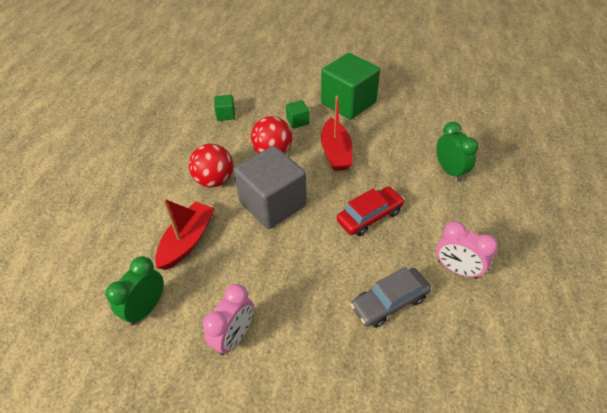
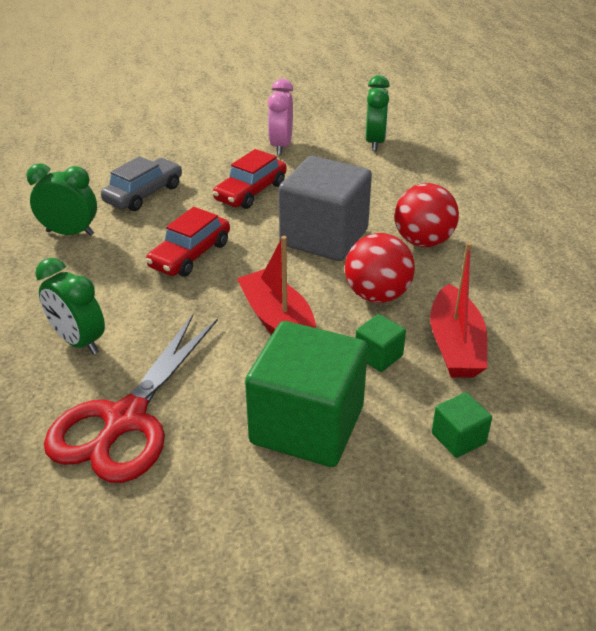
camera: 155 degrees right, 10 degrees down
(187, 241) = (390, 186): red boat -> red boat (455, 345)
(226, 115) = (512, 332): green cube -> green cube (458, 438)
(298, 272) = (250, 192): none -> red car
(428, 125) = (125, 420): none -> red scissors
(457, 269) = (70, 233): pink clock -> green clock

